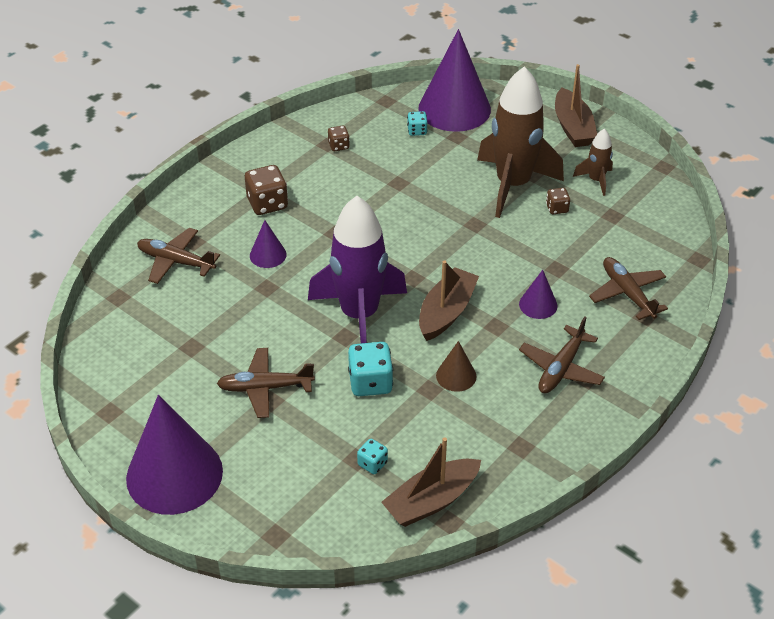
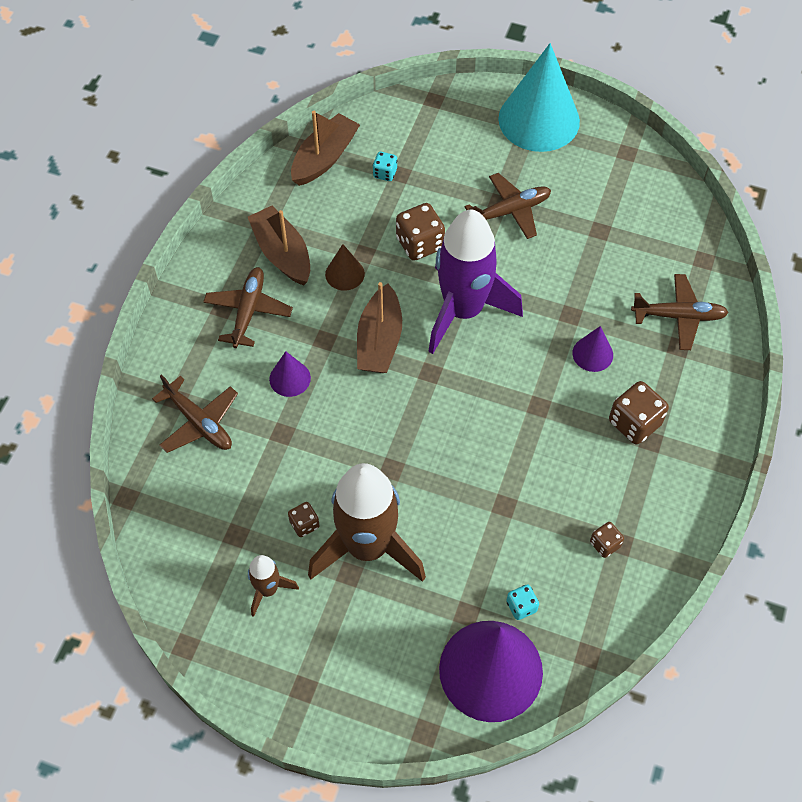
camera: 160 degrees right, 15 degrees up
(174, 474) = (539, 120): purple cone -> turquoise cone
(370, 382) = (420, 244): turquoise dice -> brown dice
(573, 127) = (320, 686): brown boat -> brown boat (282, 253)

